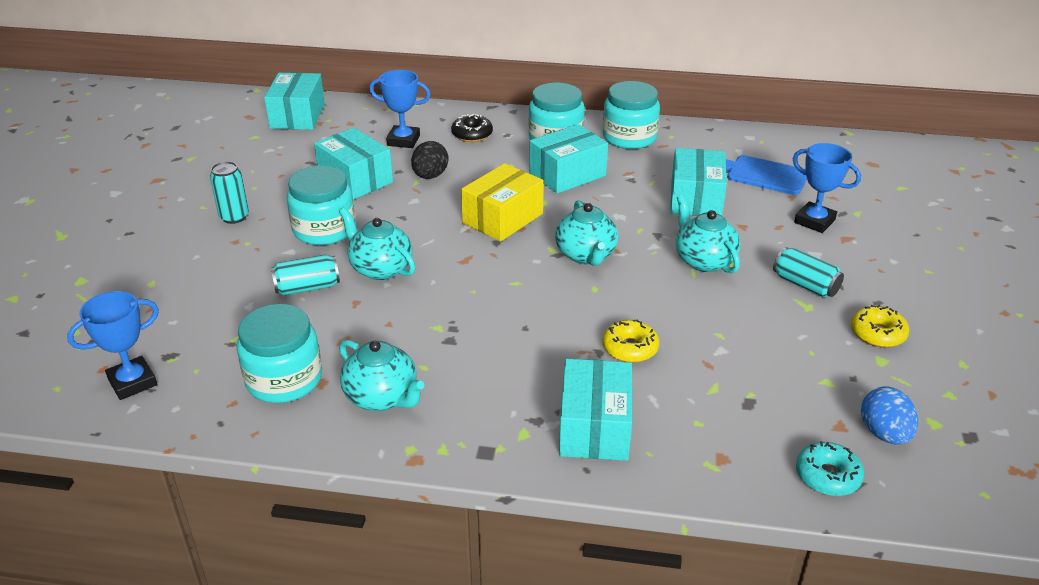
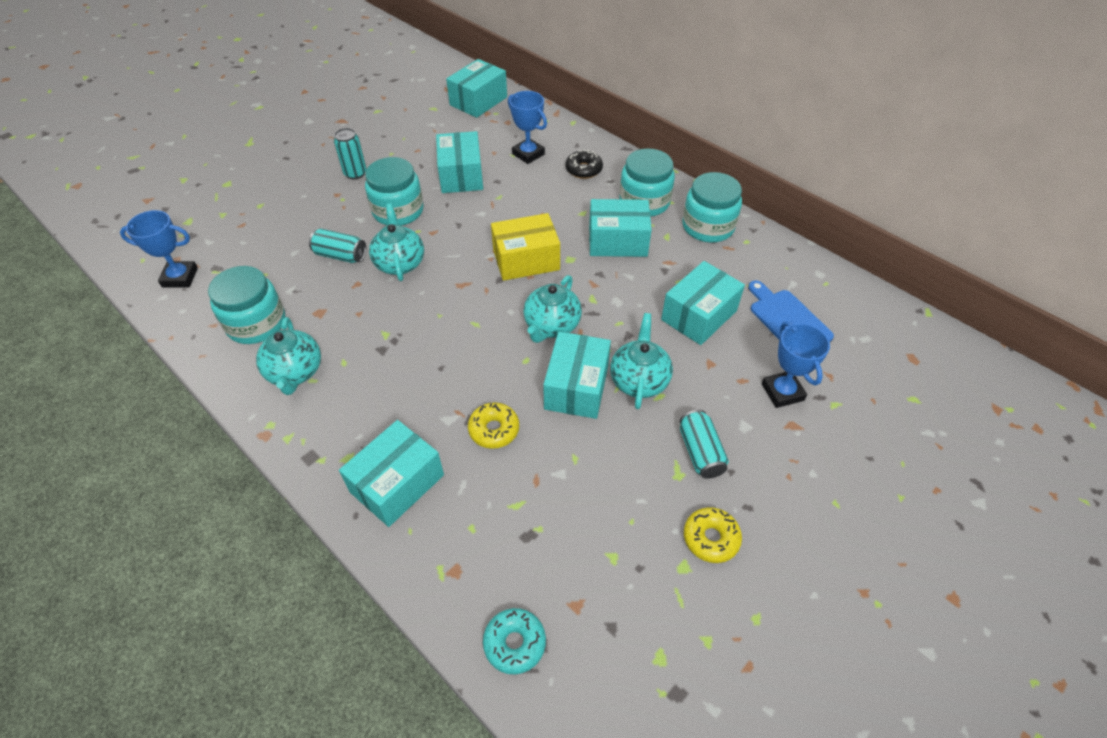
camera: 35 degrees right, 15 degrees up
(430, 176) = (514, 196): black egg -> none
(660, 287) = (576, 387): none -> turquoise box
(884, 434) = (604, 638): blue egg -> none

